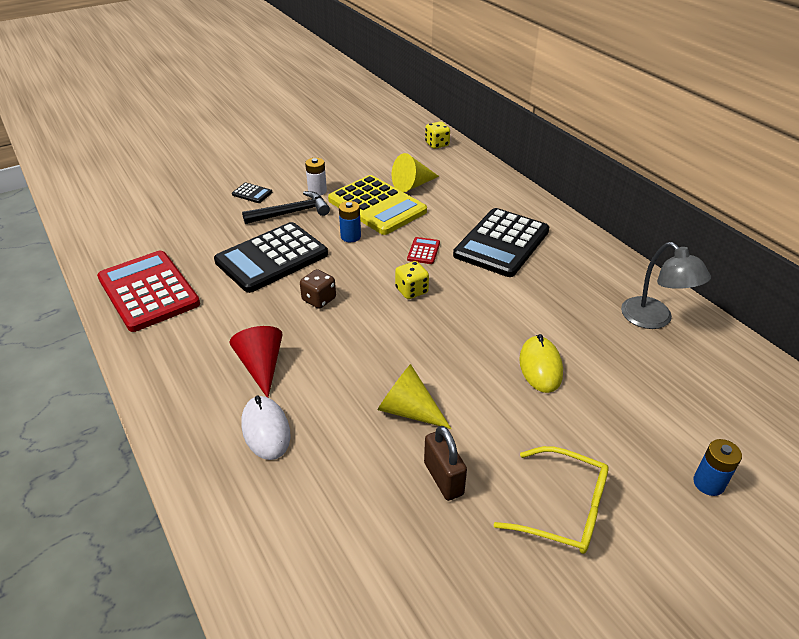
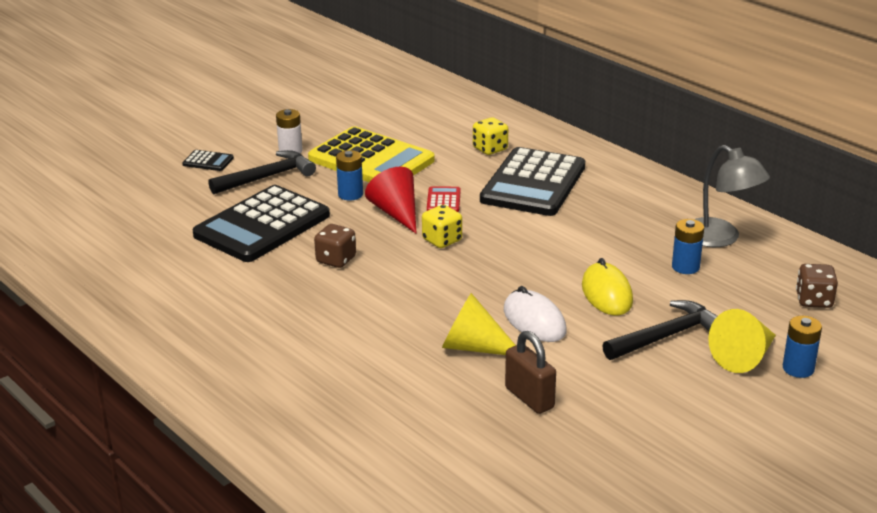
camera: 10 degrees left, 10 degrees down
(148, 291) = (124, 273): red calculator -> none
(261, 366) = (294, 328): red cone -> red cone (396, 213)
(266, 430) = (322, 382): white mouse -> white mouse (534, 321)
(412, 185) = (408, 134): yellow cone -> yellow cone (744, 357)
(437, 144) = (424, 87): yellow dice -> yellow dice (490, 149)
(562, 509) = (657, 406): yellow glasses -> none
(586, 424) = (666, 336): none -> black hammer
(617, 347) = (685, 267): none -> blue battery
(733, 401) = (814, 300): none -> brown dice

